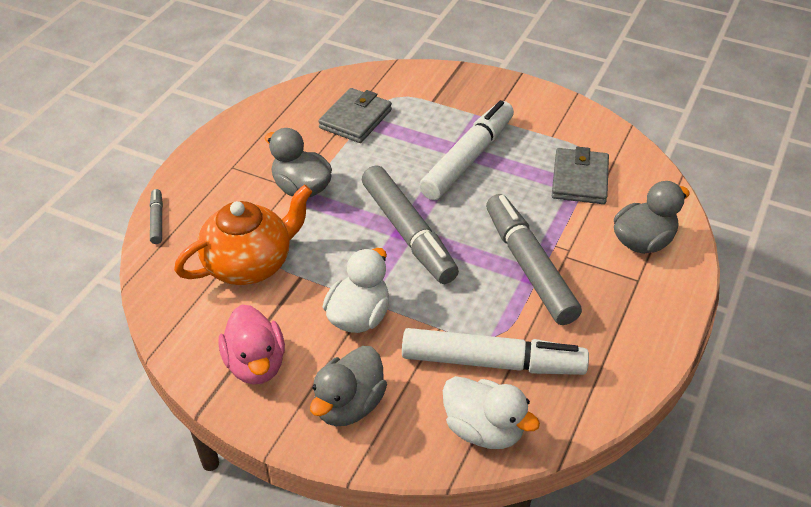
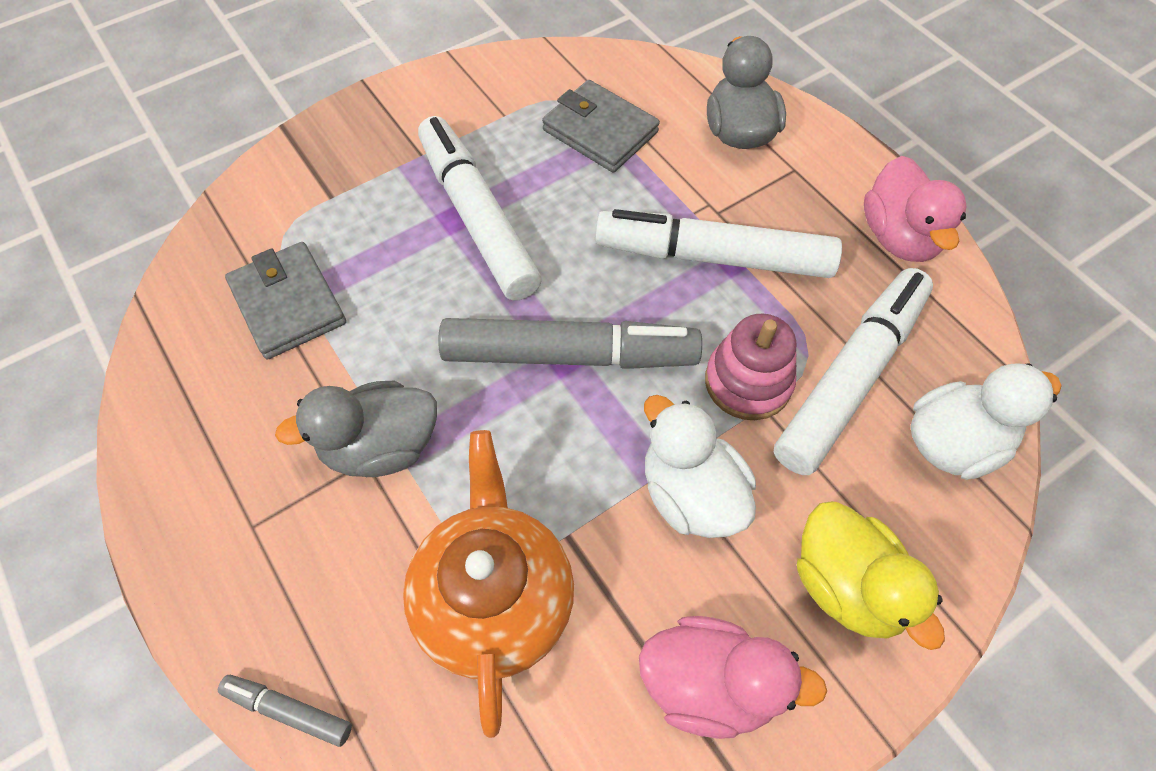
camera: 60 degrees left, 15 degrees up
(349, 405) = (847, 585): grey duck -> yellow duck
(450, 315) = (748, 382): none -> pink stacking toy
(529, 266) = (713, 257): grey marker -> white marker
(629, 352) = (899, 237): none -> pink duck

